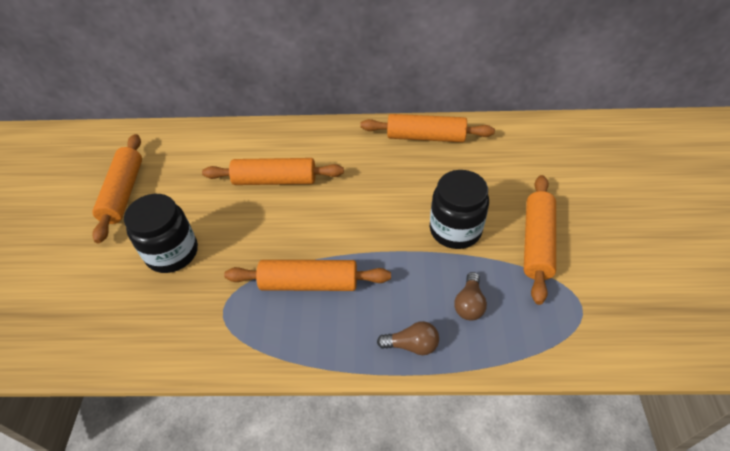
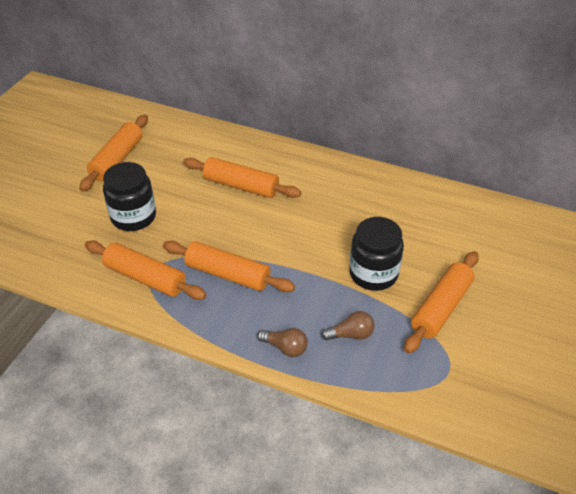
camera: 20 degrees right, 5 degrees down
(426, 137) = (392, 189): orange rolling pin -> orange rolling pin (145, 277)
(469, 304) = (351, 334): brown light bulb -> brown light bulb turned 135 degrees counterclockwise

